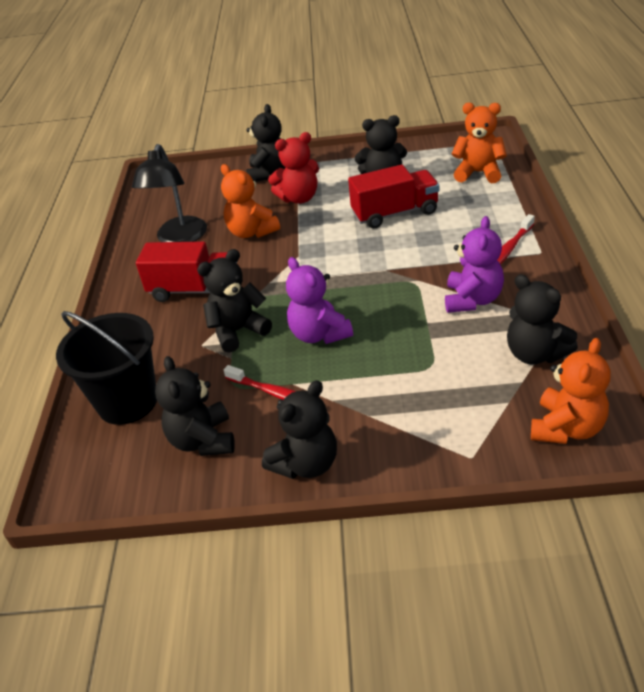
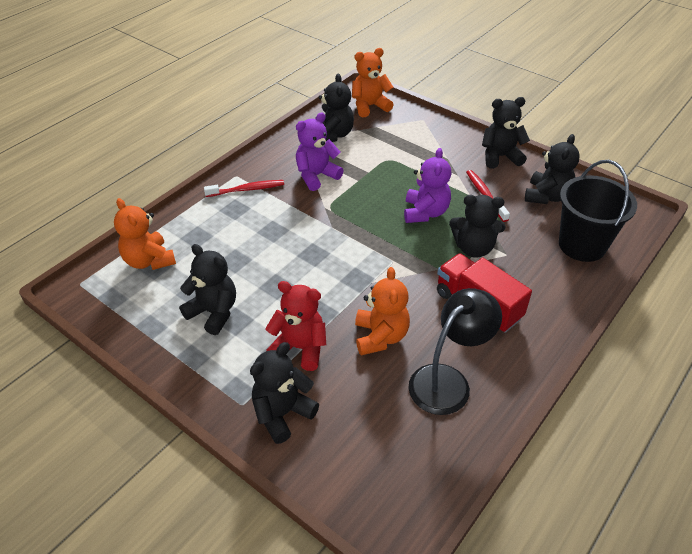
camera: 145 degrees left, 5 degrees up
(395, 213) = (259, 269): red truck -> none

